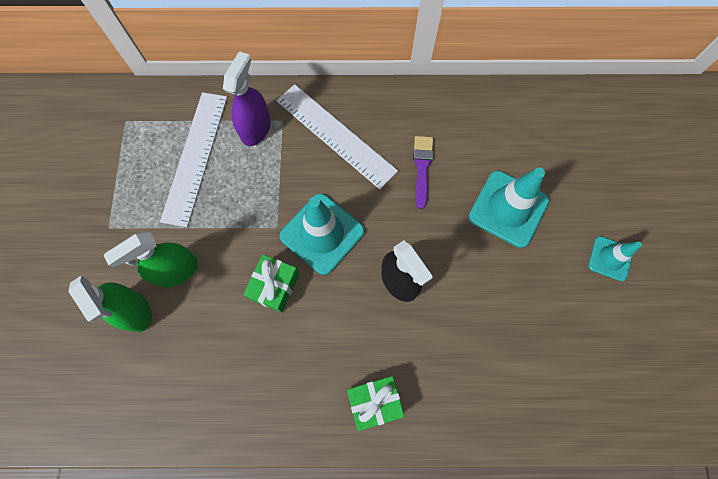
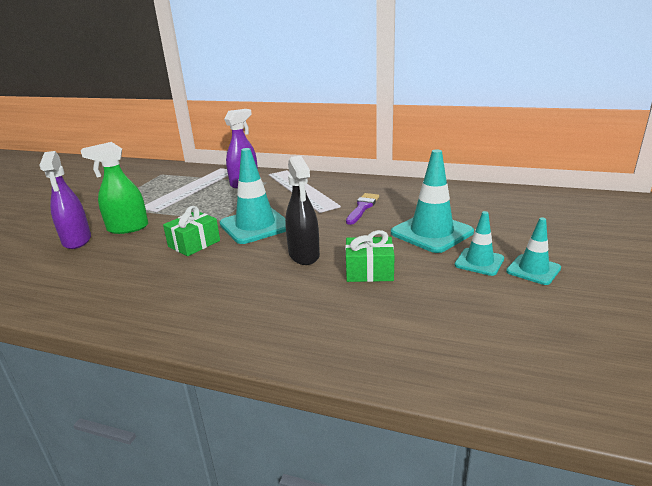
camera: 20 degrees right, 45 degrees down
(135, 311) = (77, 240): green spray bottle -> purple spray bottle
(374, 402) = (225, 318): green gift -> green gift (369, 271)
(563, 255) = (479, 262): none -> turquoise traffic cone

